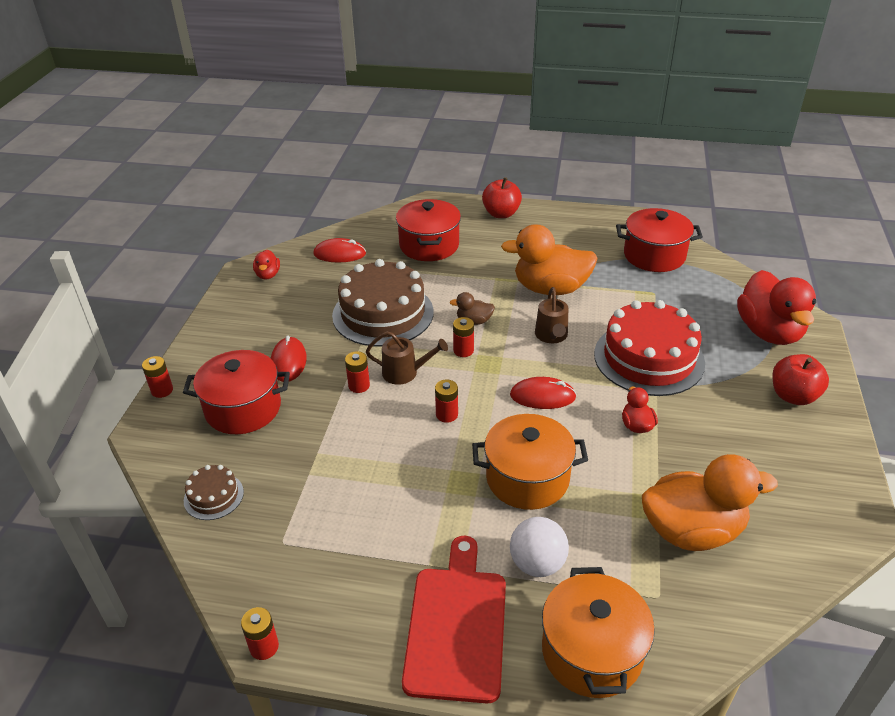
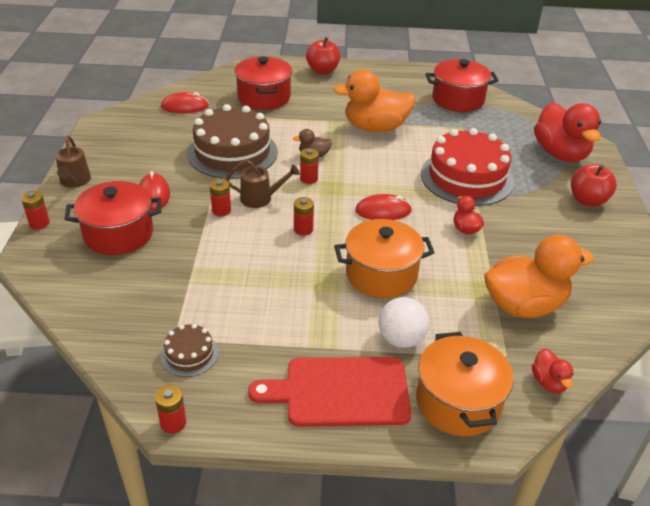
camera: 10 degrees left, 0 degrees up
(213, 496) = (104, 306): brown cake -> brown cake (189, 354)
(268, 275) = (122, 125): red duck -> red duck (548, 382)
(456, 626) = (340, 392): red cutting board -> red cutting board turned 90 degrees counterclockwise
(551, 336) = (383, 164): brown watering can -> brown watering can (74, 181)

